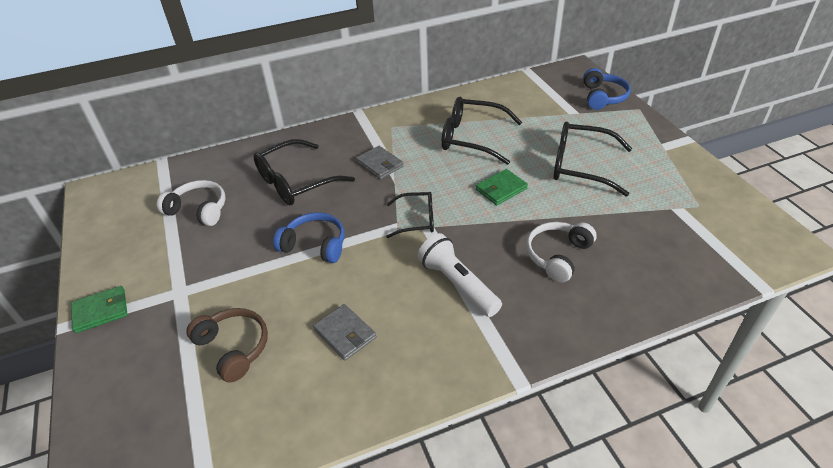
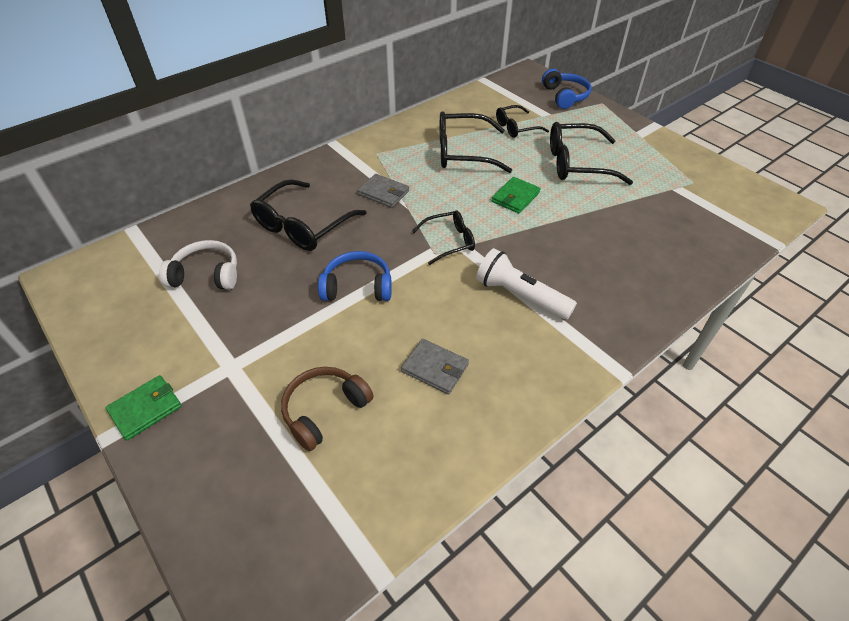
camera: 20 degrees left, 5 degrees up
(234, 347) = (324, 410): brown headphones -> brown headphones turned 75 degrees counterclockwise
(536, 121) = (516, 127): none -> black glasses
(557, 255) = (597, 250): white headphones -> none

